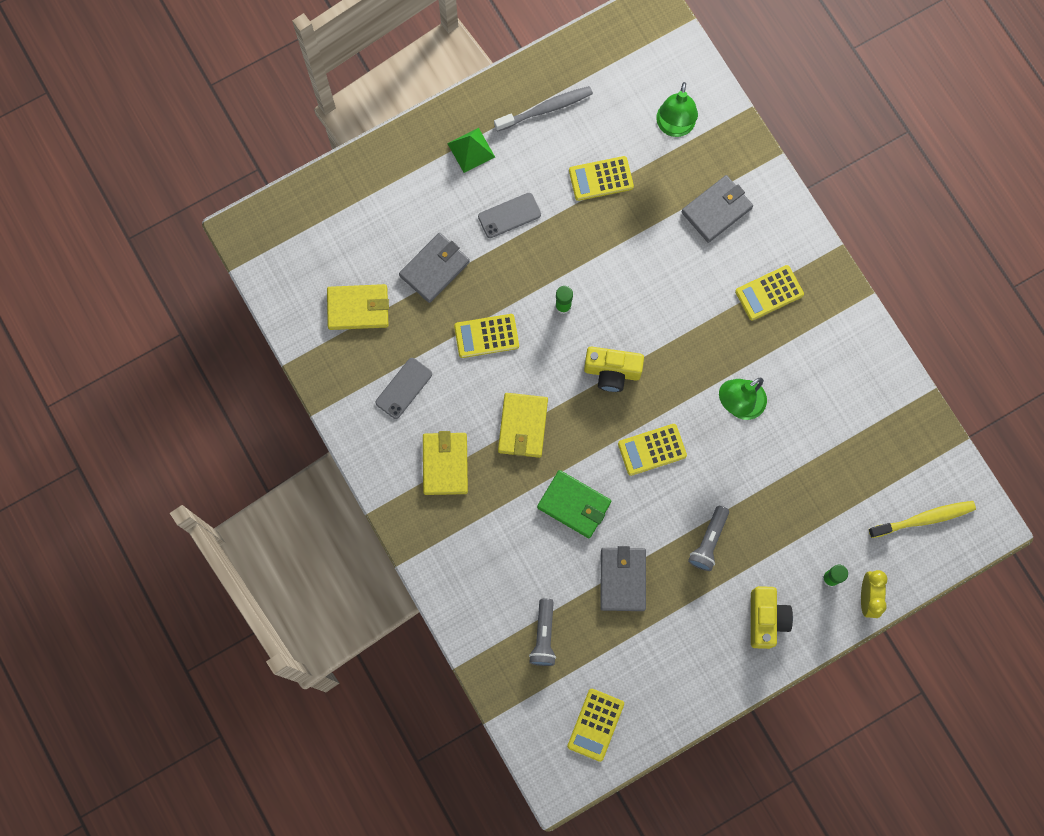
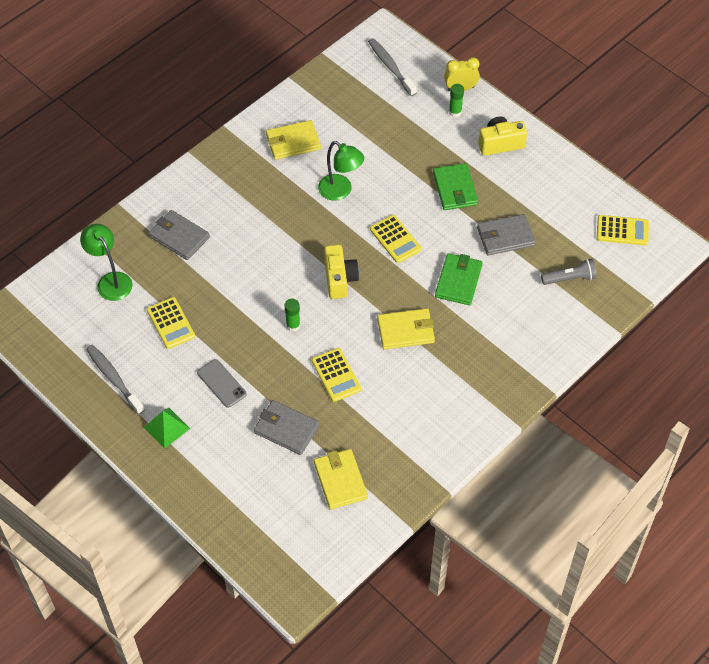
camera: 105 degrees left, 20 degrees down
(404, 388) = (402, 426): grey phone -> none
(445, 464) = (457, 379): yellow wallet -> yellow wallet (293, 142)
(674, 127) = (111, 281): green lamp -> green lamp turned 120 degrees counterclockwise
(708, 541) = (455, 189): grey flashlight -> green wallet
(769, 293) = (242, 189): yellow calculator -> none
(924, 519) = (391, 67): yellow toothbrush -> grey toothbrush

